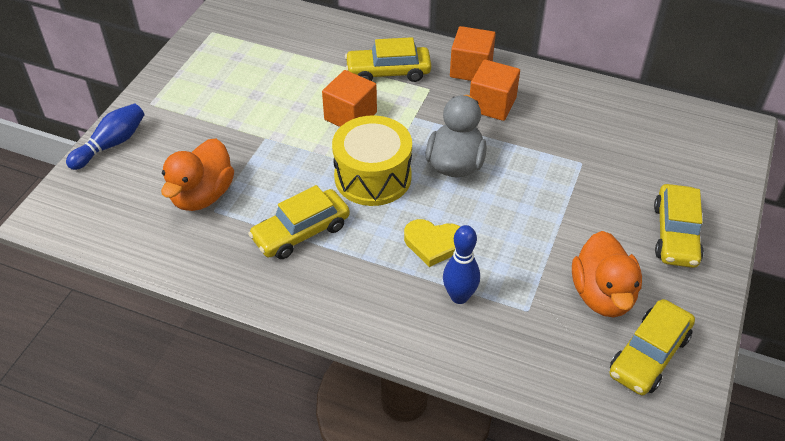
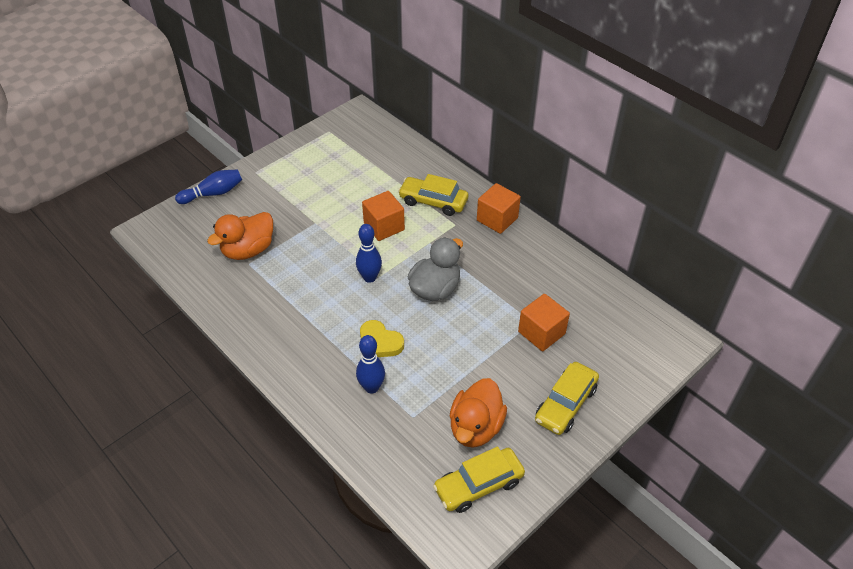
camera: 25 degrees right, 0 degrees up
(301, 232) = (295, 300): yellow car -> none
(373, 177) = (370, 277): yellow drum -> blue bowling pin
(492, 104) = (494, 252): orange cube -> orange cube (541, 333)

